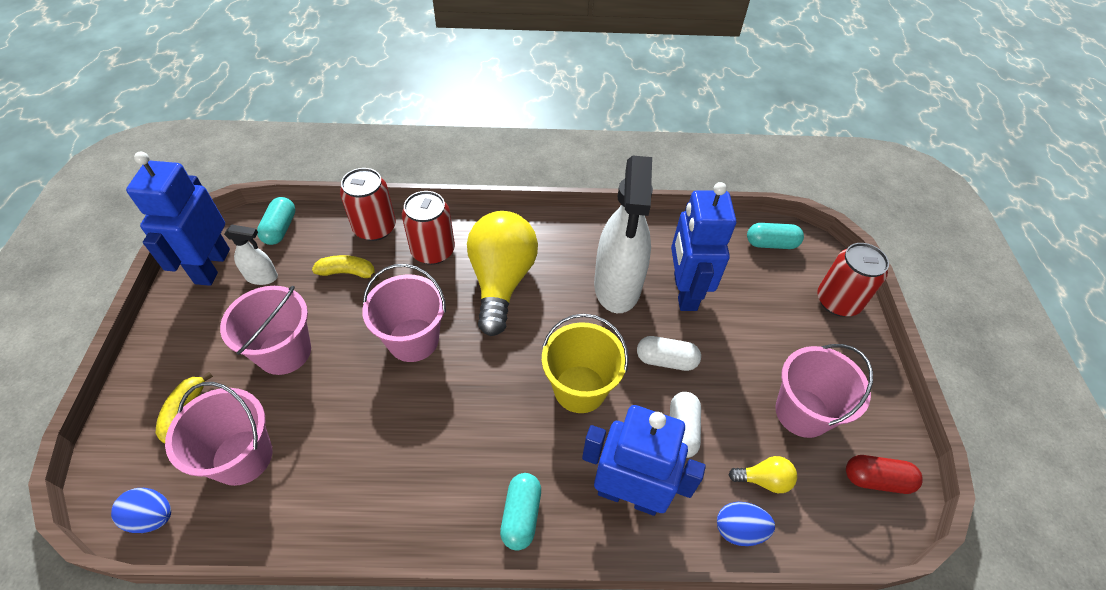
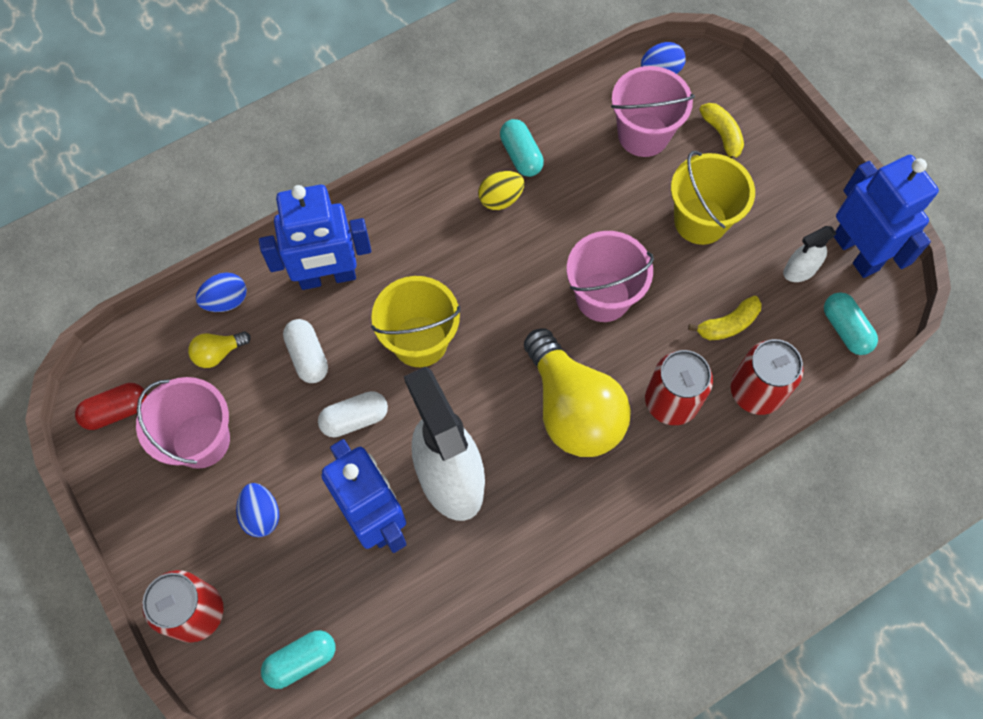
camera: 150 degrees right, 15 degrees up
(284, 352) = (700, 221): pink bucket -> yellow bucket
(420, 474) = (500, 199): none -> yellow egg
(521, 515) = (403, 215): turquoise capsule -> turquoise capsule (521, 155)
(768, 334) = (261, 515): none -> blue egg

